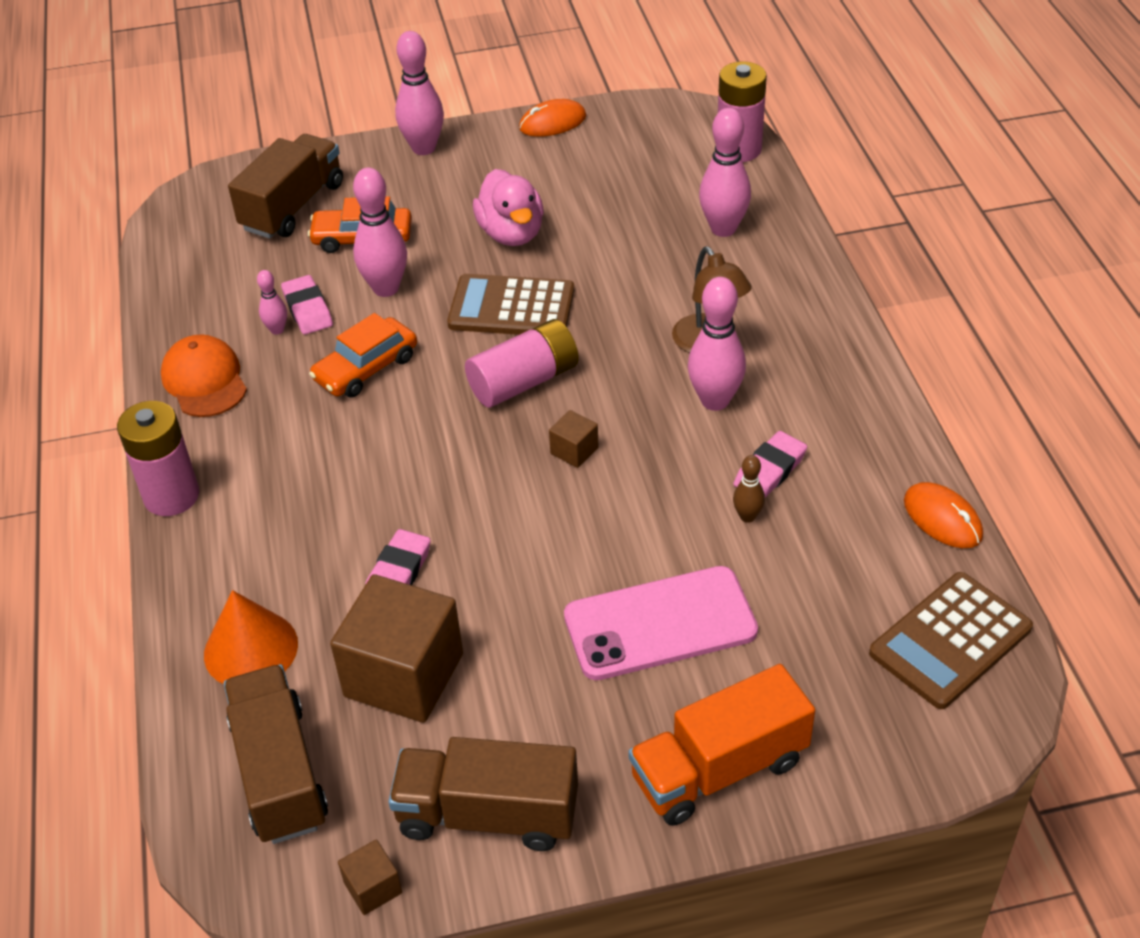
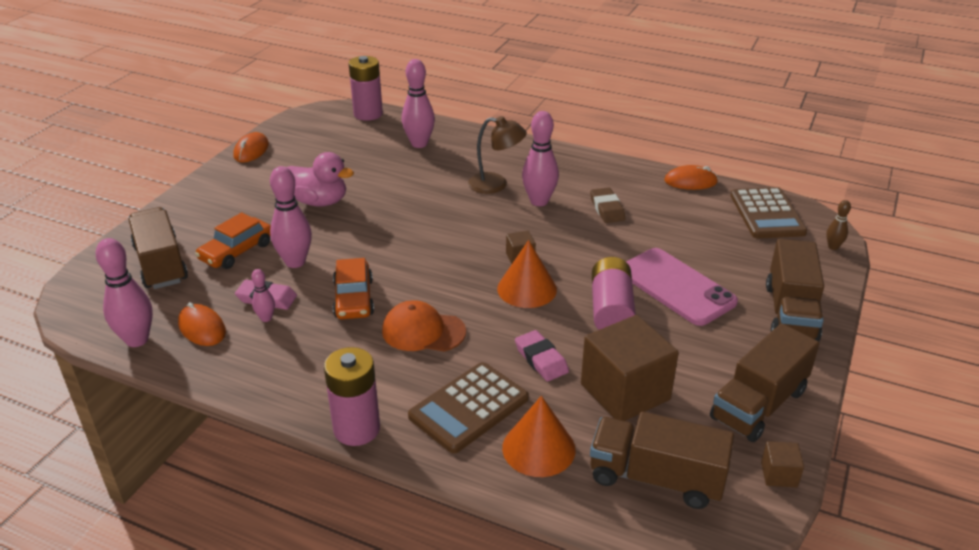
camera: 55 degrees left, 10 degrees down
(204, 380) = (267, 368): orange cap -> orange cap (423, 331)
(224, 299) = (202, 328): none -> orange mouse
(423, 148) = (195, 197): pink bowling pin -> pink bowling pin (137, 340)
(511, 308) = (380, 228): brown calculator -> brown calculator (469, 408)
(517, 490) = (527, 289): none -> orange cone
(524, 381) = (444, 249): pink battery -> pink battery (611, 310)
(660, 624) = (676, 287): pink phone -> pink phone turned 60 degrees counterclockwise
(719, 769) = (790, 312): orange truck -> brown truck
(747, 516) = (630, 229): brown bowling pin -> brown bowling pin (833, 247)
(770, 470) = (607, 209): pink eraser -> brown eraser

